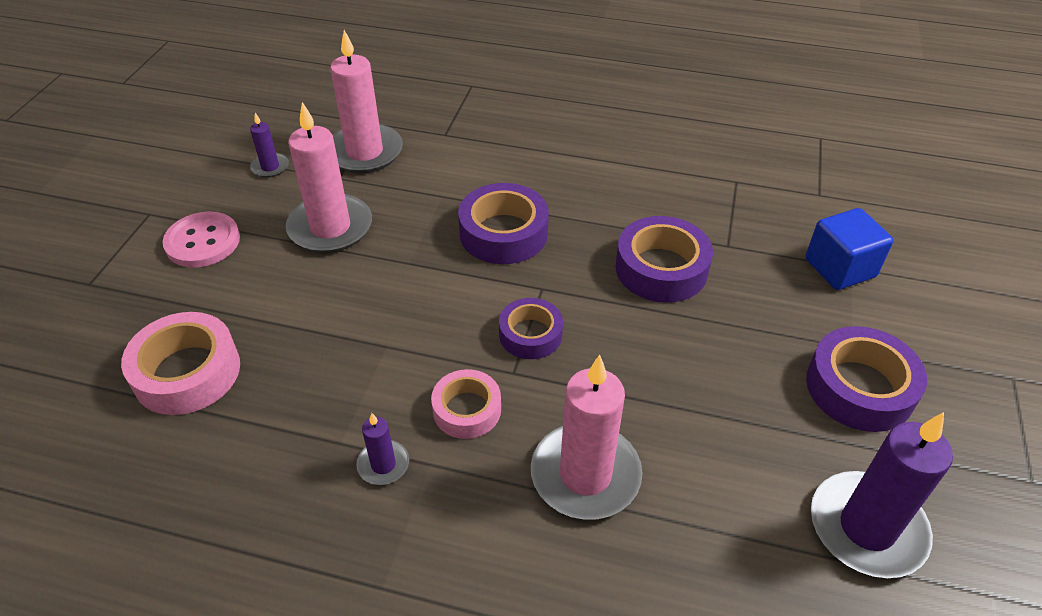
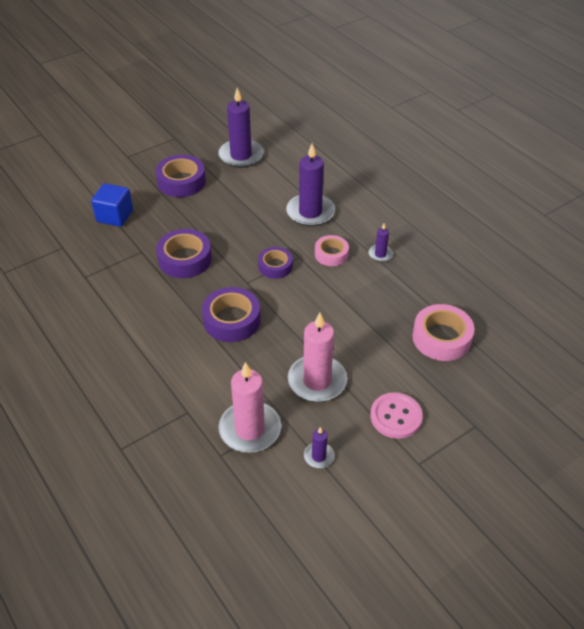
camera: 140 degrees left, 0 degrees up
(585, 475) = (310, 212): pink candle -> purple candle

